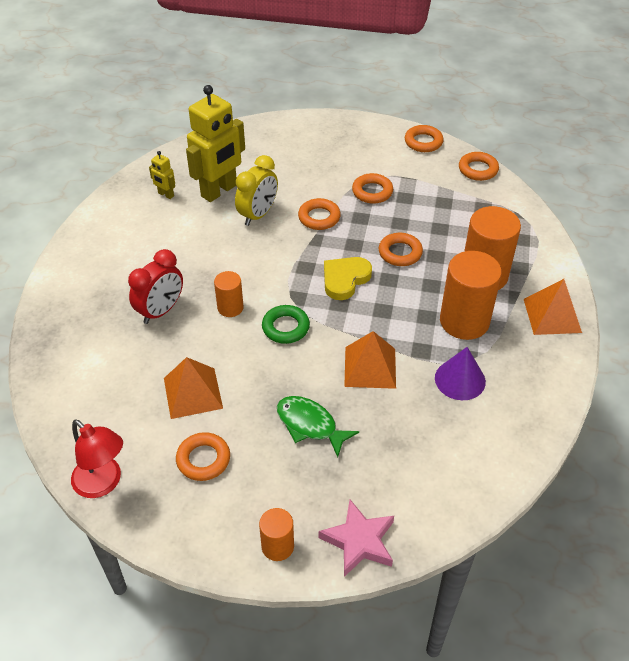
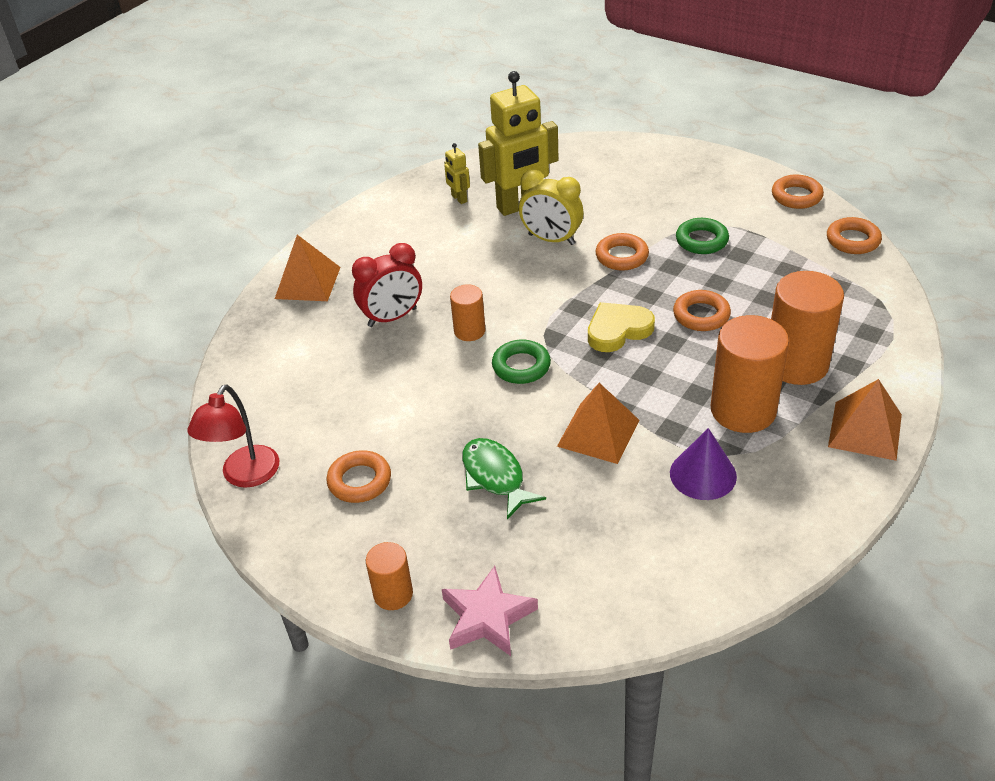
camera: 25 degrees right, 5 degrees down
(103, 483) = (245, 476): red lamp -> red lamp turned 45 degrees clockwise
(193, 393) = (383, 409): orange pyramid -> orange pyramid (308, 282)
(258, 215) = (551, 239): yellow clock -> yellow clock turned 60 degrees clockwise
(372, 192) = (701, 240): orange ring -> green ring

